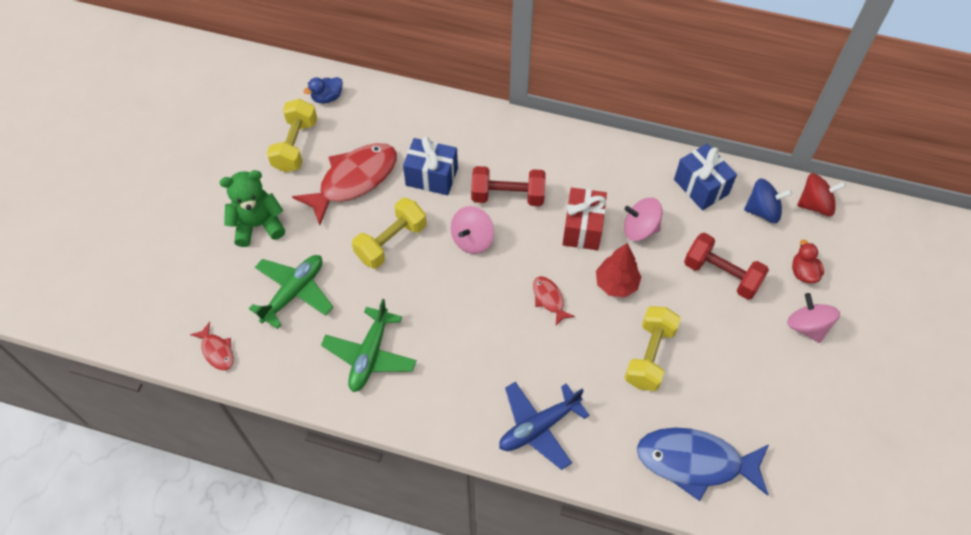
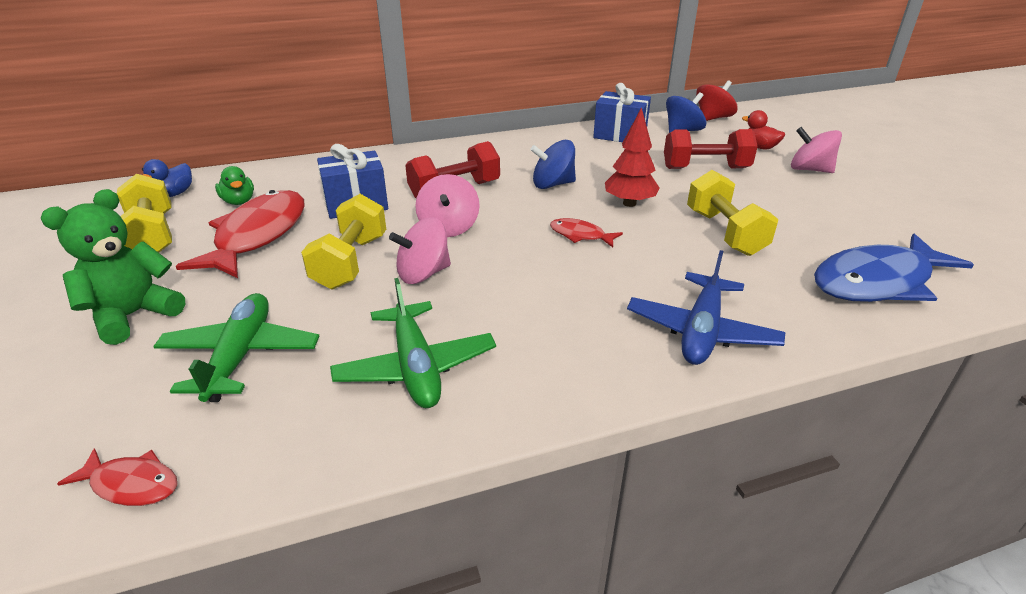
camera: 35 degrees left, 25 degrees down
(361, 130) = (239, 201): none -> green duck
(582, 228) = (553, 184): red gift -> blue spinning top
(640, 229) = (603, 168): pink spinning top -> pink spinning top (423, 274)

